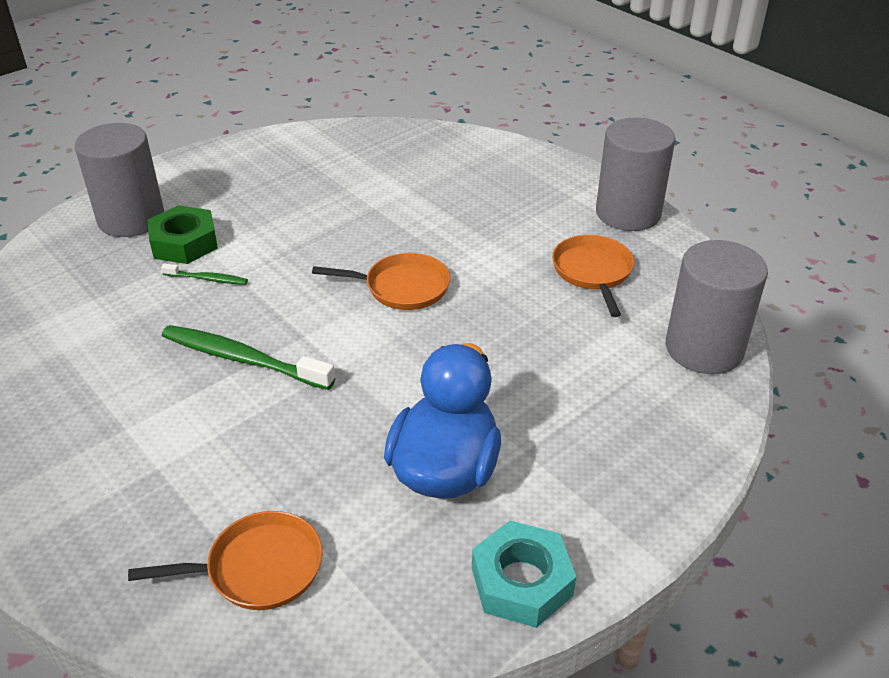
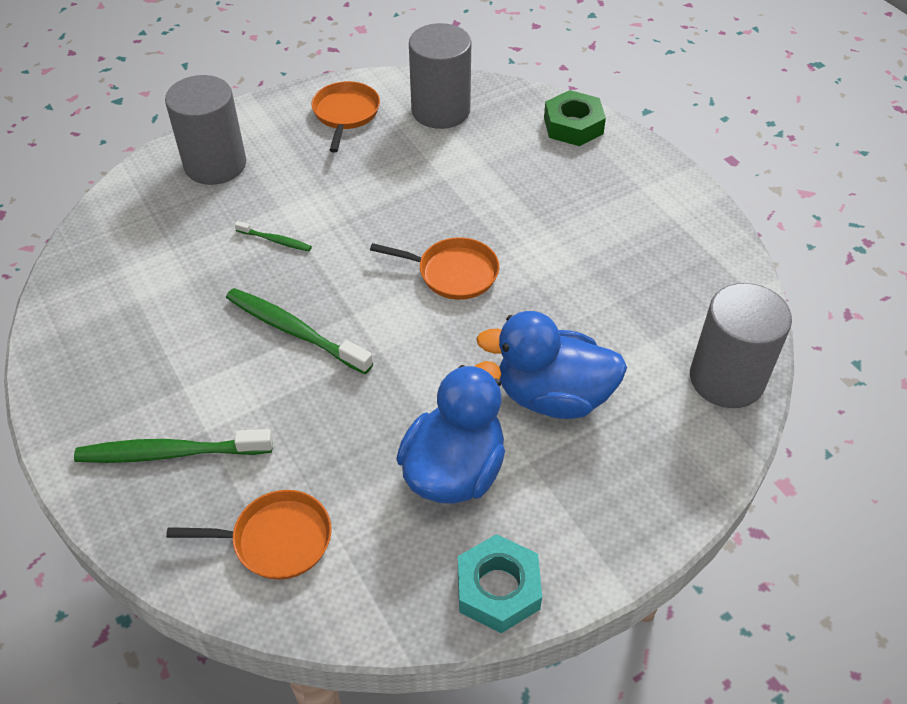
camera: 10 degrees right, 10 degrees up
(119, 496) = (170, 453): none -> green toothbrush
(184, 243) = (260, 198): green nut -> green nut (573, 125)
(532, 386) = (552, 396): none -> blue duck
(593, 272) = (640, 279): orange pan -> orange pan (346, 114)
(628, 213) = (692, 215): grey cylinder -> grey cylinder (440, 110)

